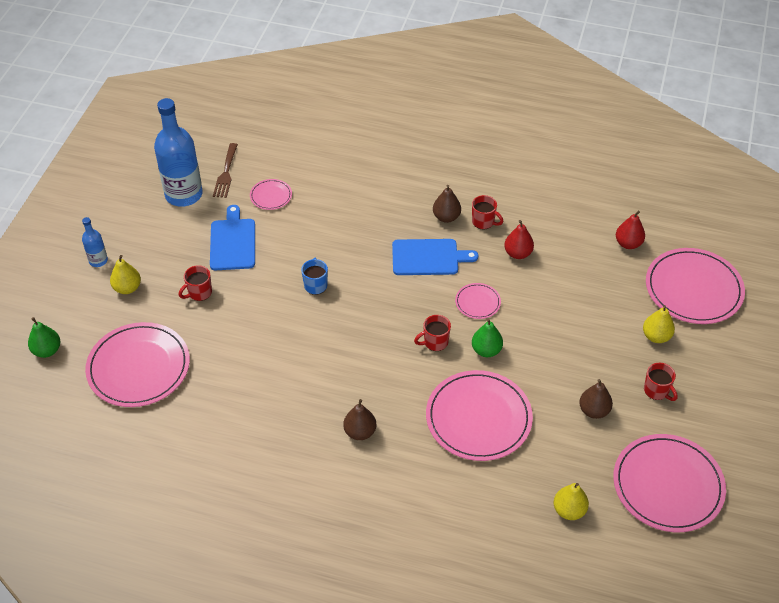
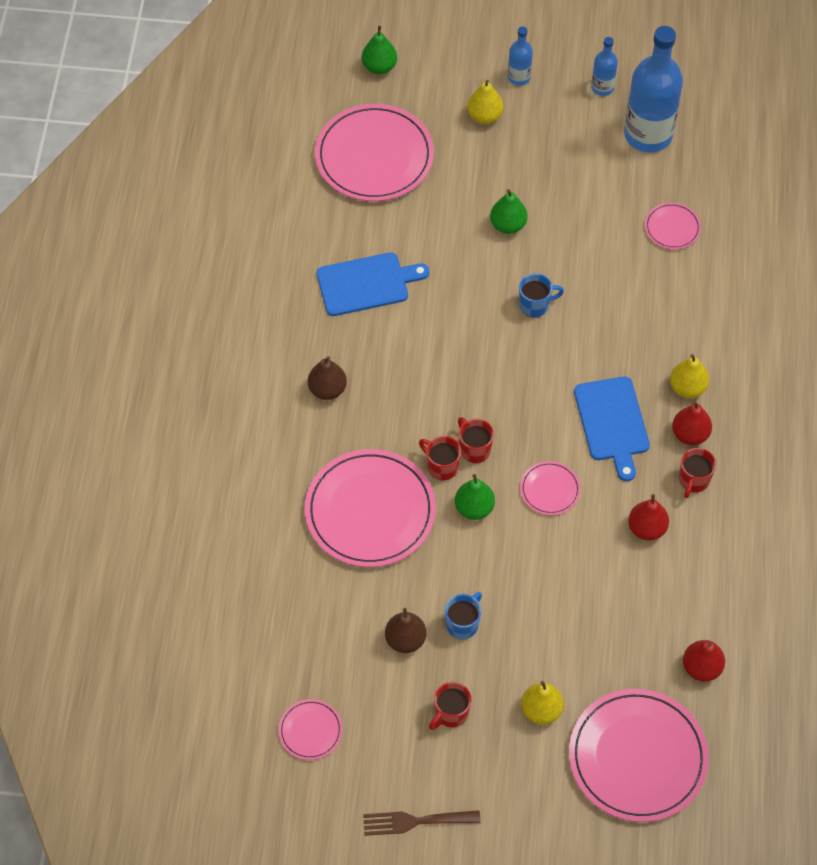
camera: 80 degrees right, 10 degrees up
(130, 213) = (602, 87): none -> blue bottle
(199, 293) = (494, 188): red mug -> red mug (441, 466)
(226, 173) = (698, 170): brown fork -> brown fork (415, 821)
(232, 242) = (583, 203): blue cutting board -> blue cutting board (366, 283)
(237, 290) = (508, 225): none -> green pear
(446, 217) = (690, 434): brown pear -> red pear
(569, 510) = (258, 621): yellow pear -> yellow pear (687, 388)
(583, 372) = (463, 624): none -> blue mug
(668, 485) = (310, 730): pink plate -> pink plate, size x0.46

